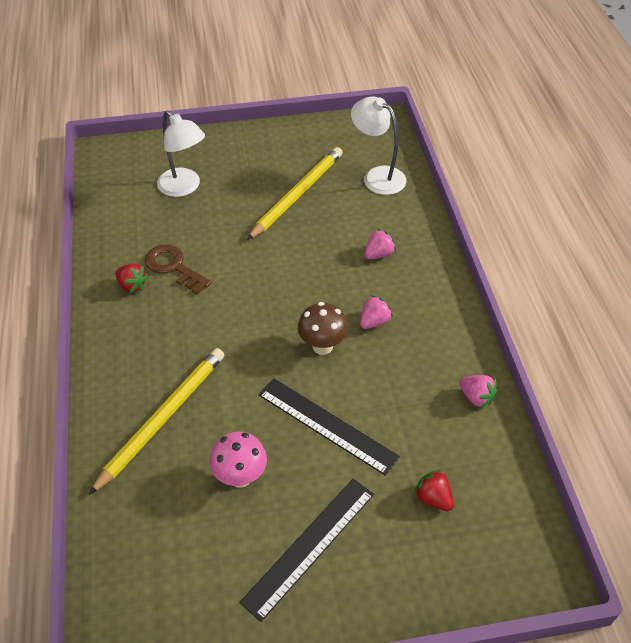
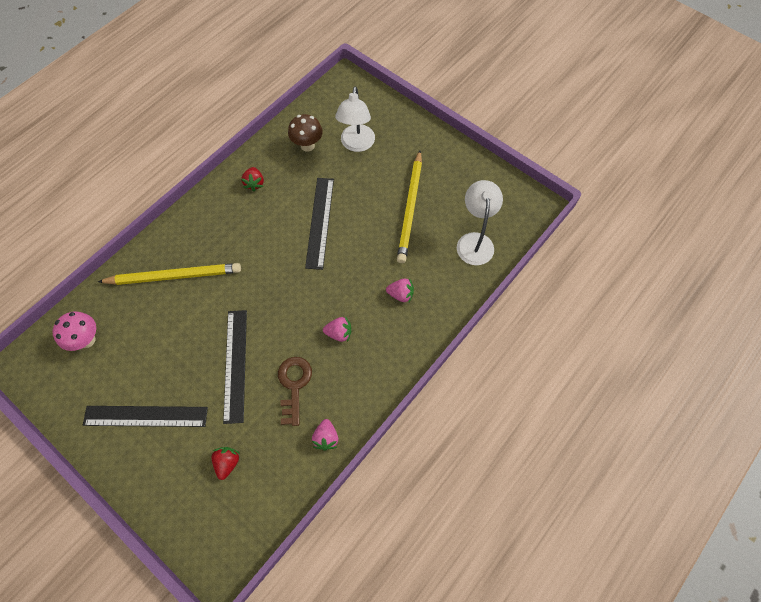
camera: 50 degrees right, 15 degrees up
(173, 267) = (287, 192): brown key -> brown key (294, 385)
(238, 263) = (320, 222): none -> black ruler
(240, 477) = (165, 346): pink mushroom -> pink mushroom (87, 340)
(297, 194) = (410, 208): yellow pencil -> yellow pencil turned 105 degrees clockwise
(322, 346) = (293, 318): brown mushroom -> brown mushroom (307, 145)

